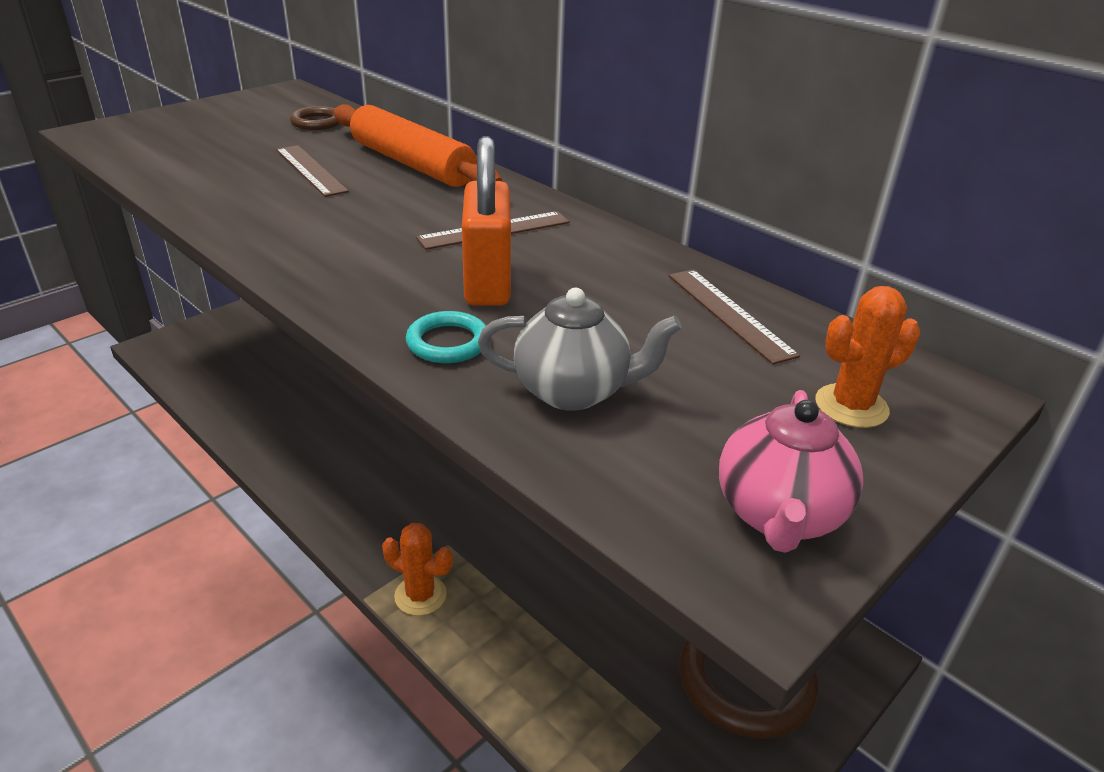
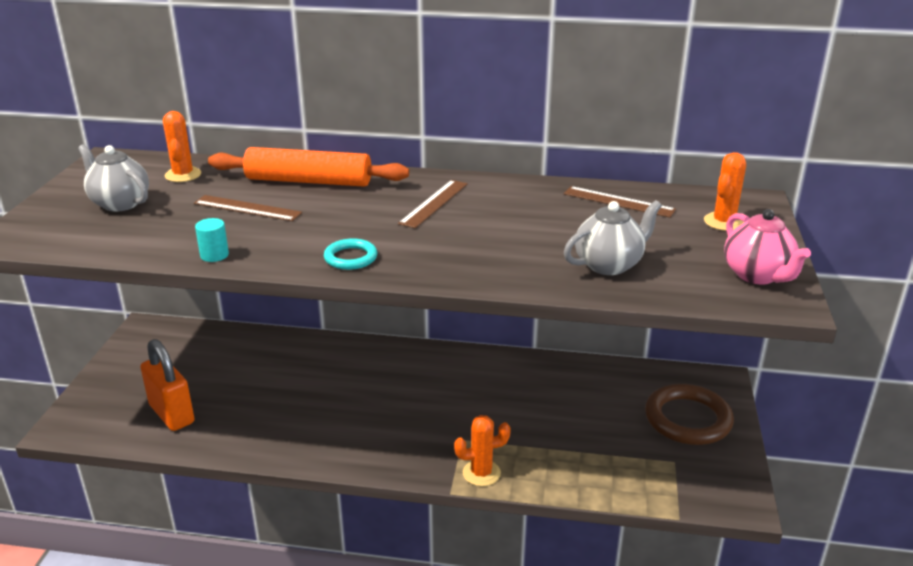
camera: 35 degrees left, 5 degrees down
(200, 203) = (214, 255): none -> turquoise cylinder
(223, 130) = (120, 203): none -> grey teapot
(317, 122) = (183, 175): brown ring -> orange cactus
(448, 342) = (515, 269): turquoise ring -> turquoise ring (350, 258)
(487, 283) = (482, 233): orange padlock -> orange padlock (171, 414)

